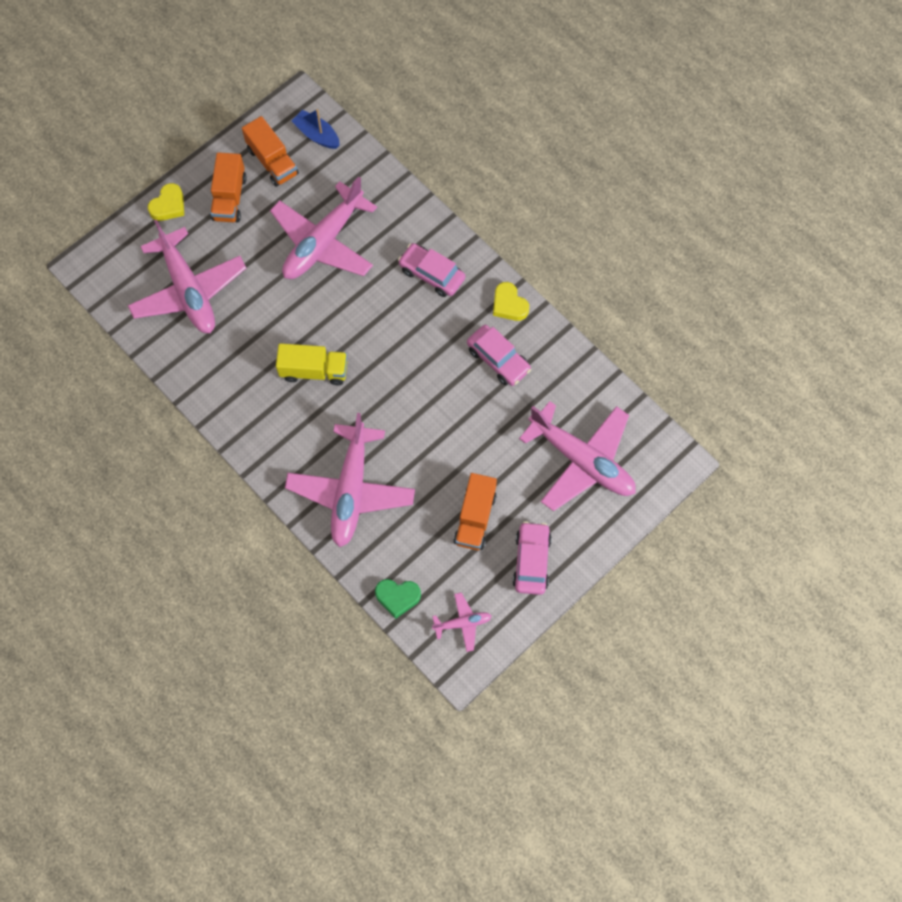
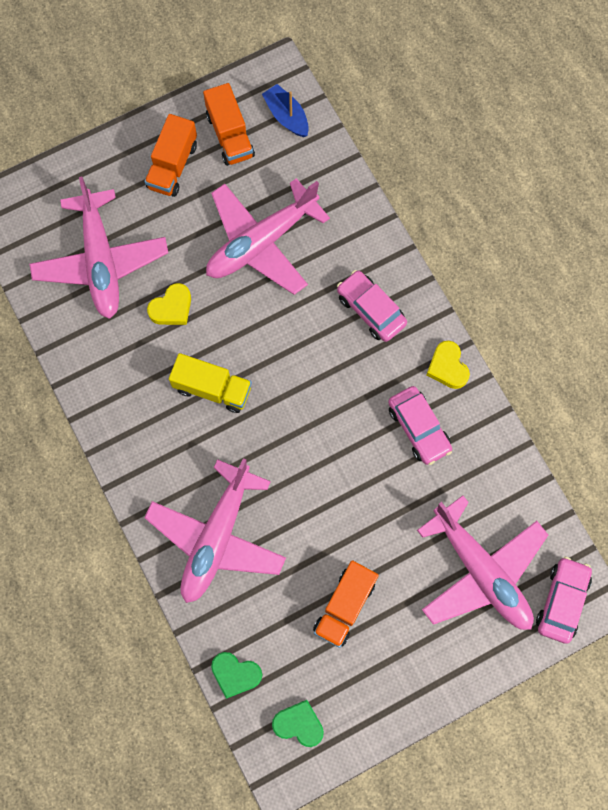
camera: 15 degrees right, 5 degrees up
(168, 205) = (104, 158): yellow heart -> yellow heart (172, 308)
(462, 623) = (299, 724): pink plane -> green heart
(531, 561) = (394, 673): pink car -> pink car (561, 601)

